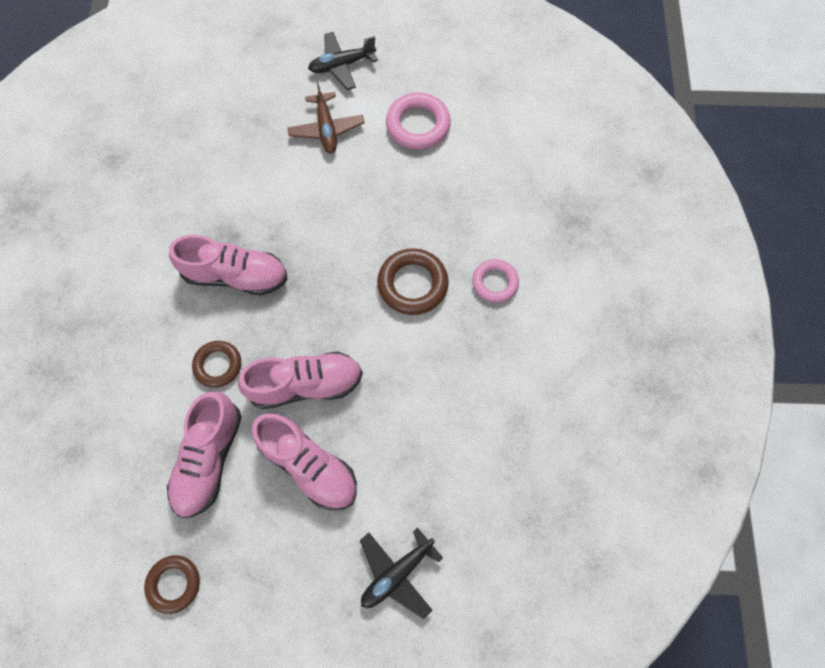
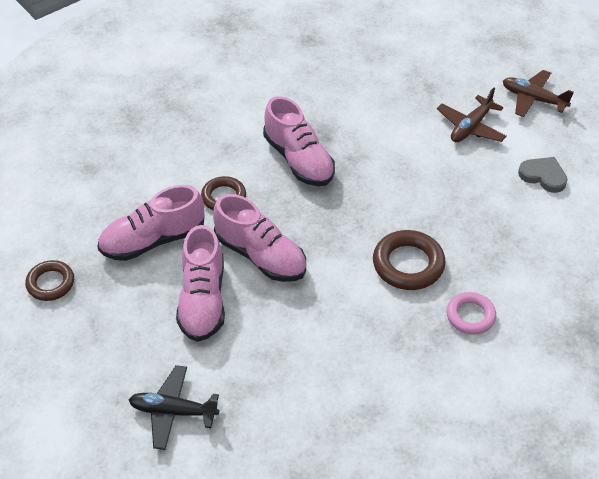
camera: 50 degrees right, 20 degrees down
(342, 65) = (533, 99): black plane -> brown plane
(418, 125) = (543, 176): pink ring -> grey heart

